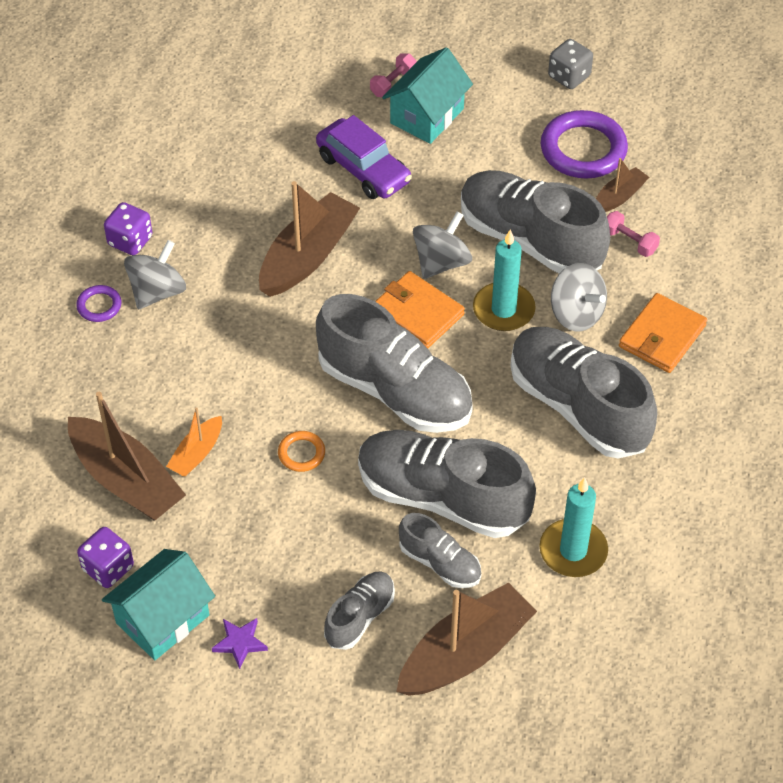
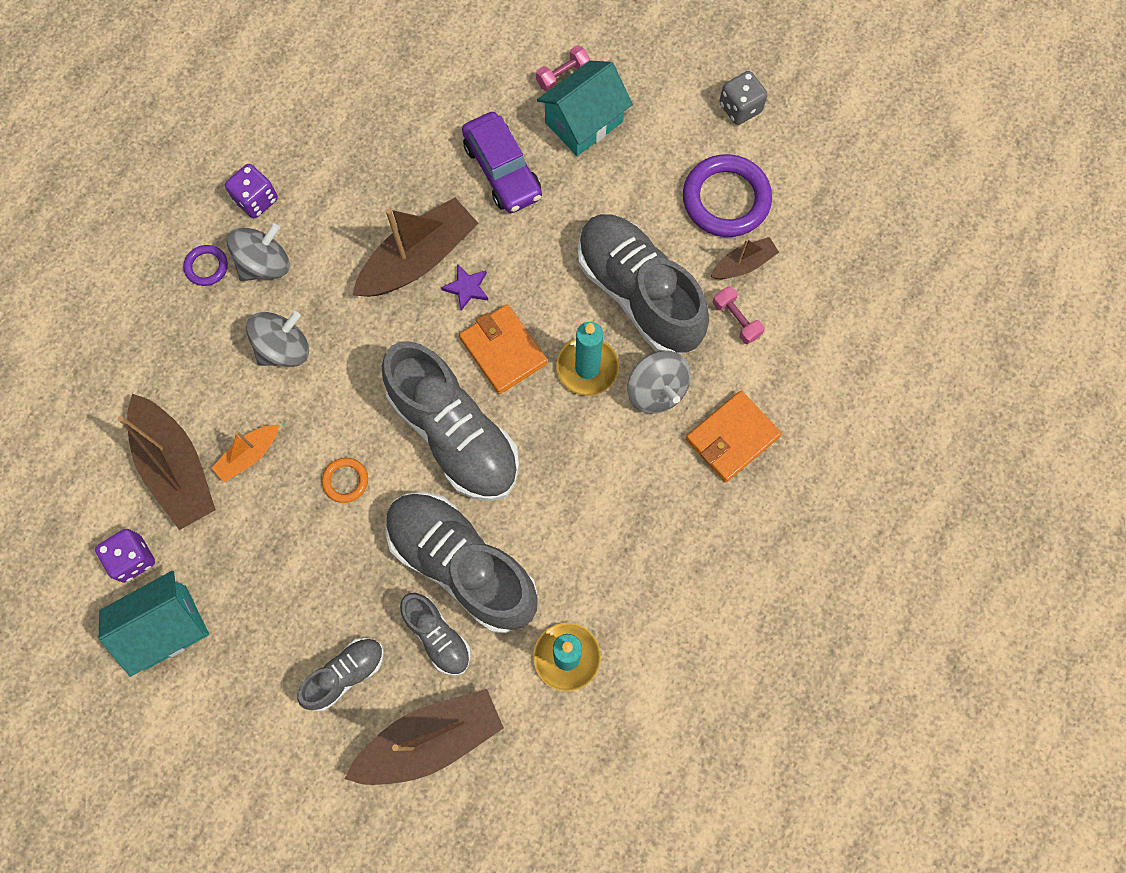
camera: 15 degrees right, 20 degrees up
(240, 643) = (228, 672): purple star -> purple star (467, 288)
(441, 262) = (544, 298): grey spinning top -> grey spinning top (284, 349)
(578, 406) = (624, 497): grey shoe -> none

